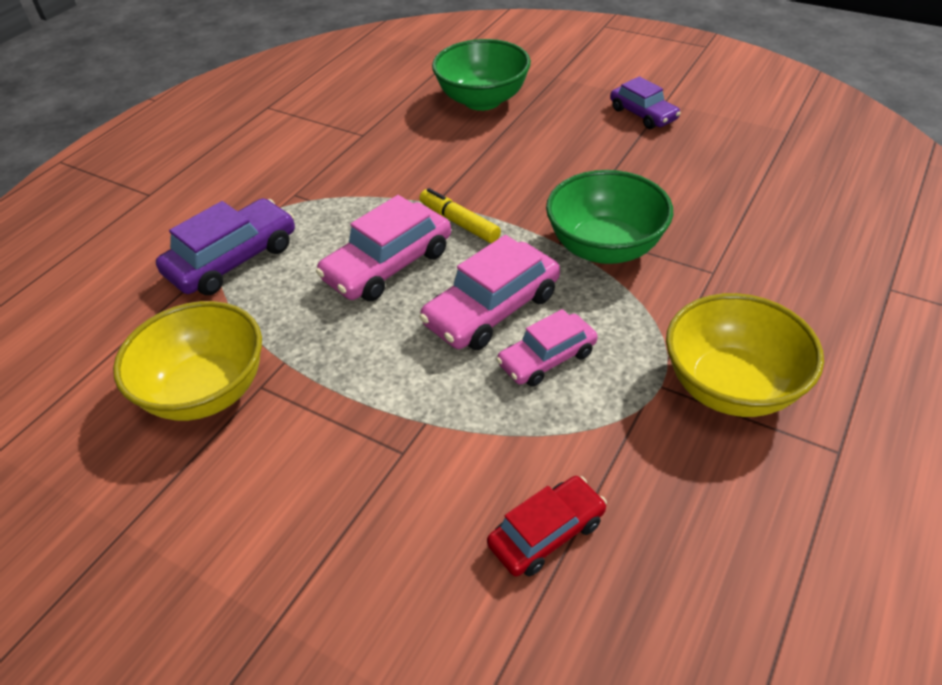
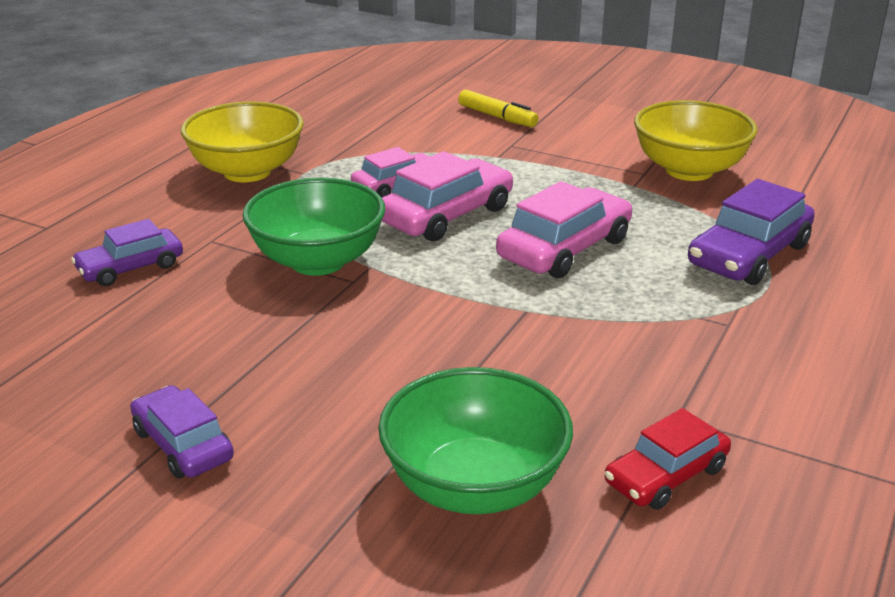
camera: 175 degrees right, 15 degrees down
(459, 223) = (490, 287): yellow marker -> yellow marker (497, 117)
(546, 533) = (407, 119): red car -> red car (666, 475)
(765, 238) = (131, 268): none -> purple car

